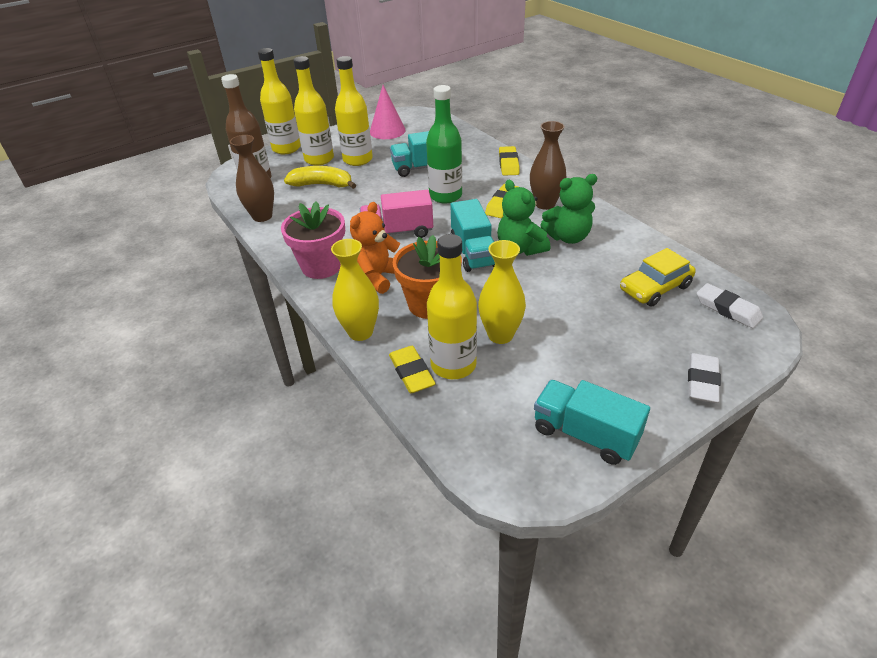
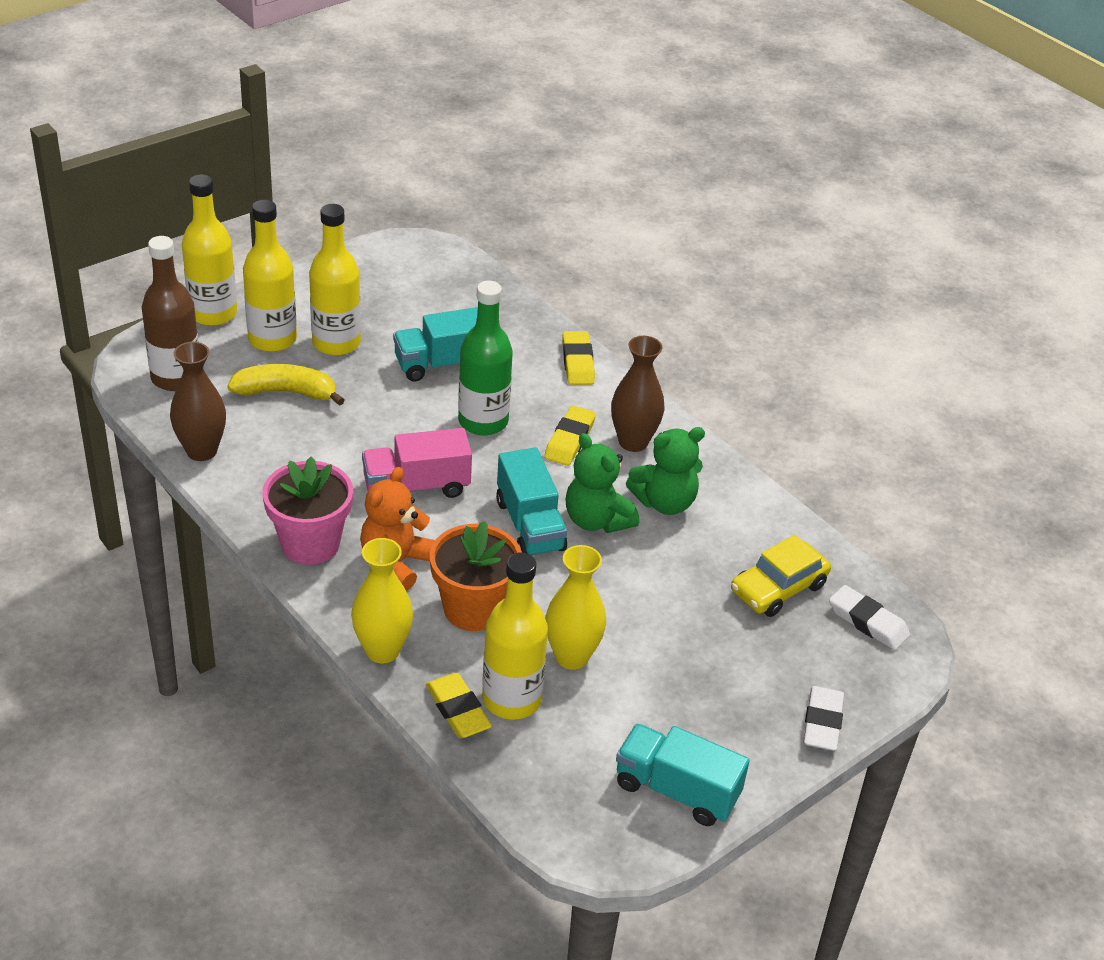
camera: 10 degrees left, 0 degrees up
(387, 131) = (377, 283): pink cone -> none

